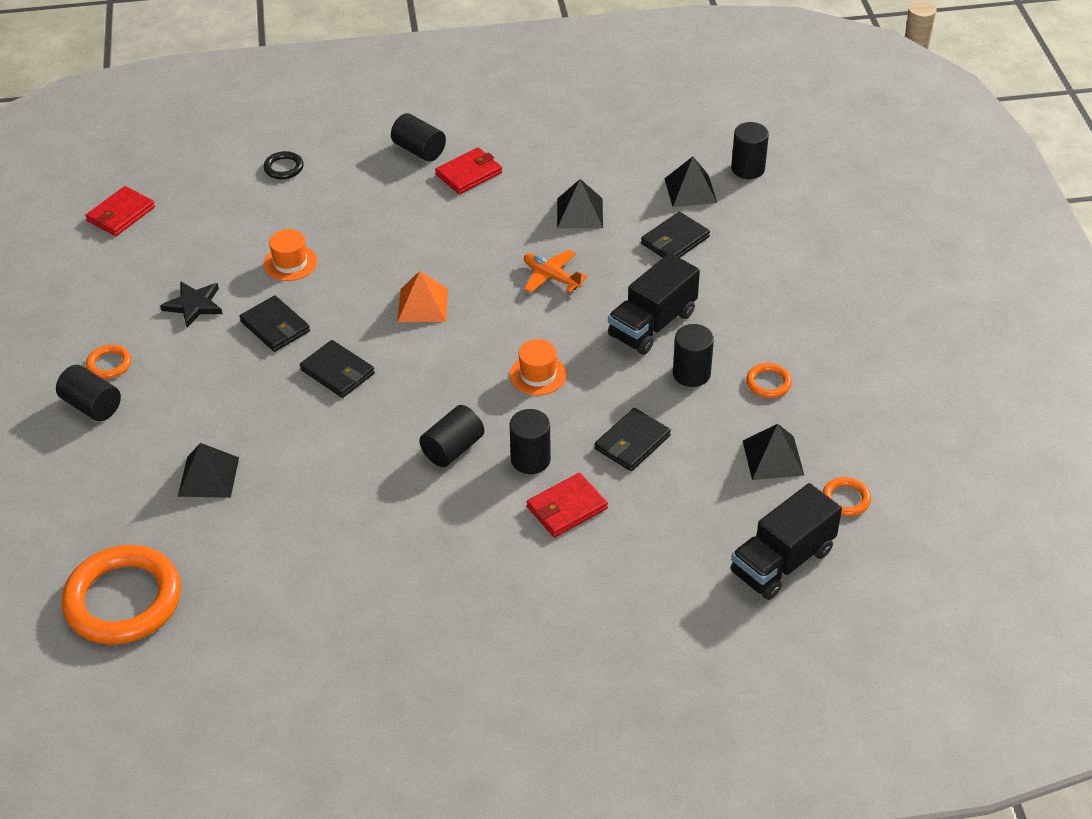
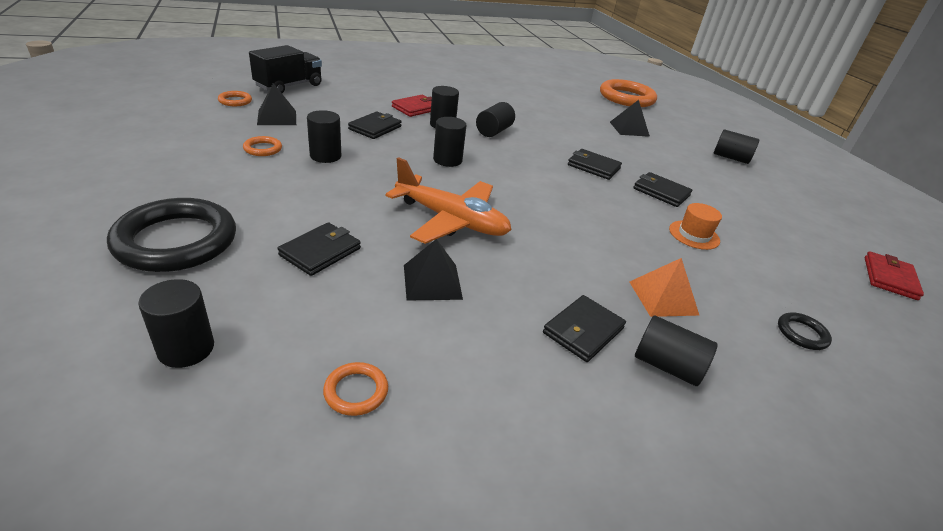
camera: 165 degrees right, 10 degrees down
(109, 364) = (748, 176): orange ring -> orange ring (356, 391)
(194, 305) = (735, 206): black star -> none
(422, 305) = (558, 202): orange pyramid -> orange pyramid (663, 298)
(469, 174) = (583, 331): red wallet -> black wallet
(538, 374) = (447, 160): orange hat -> black cylinder
(551, 277) = (451, 220): orange plane -> orange plane, size x1.87
(652, 324) = (354, 185): black truck -> none
(690, 190) = (286, 312): black pyramid -> none
(797, 250) = (176, 241): none -> black ring

